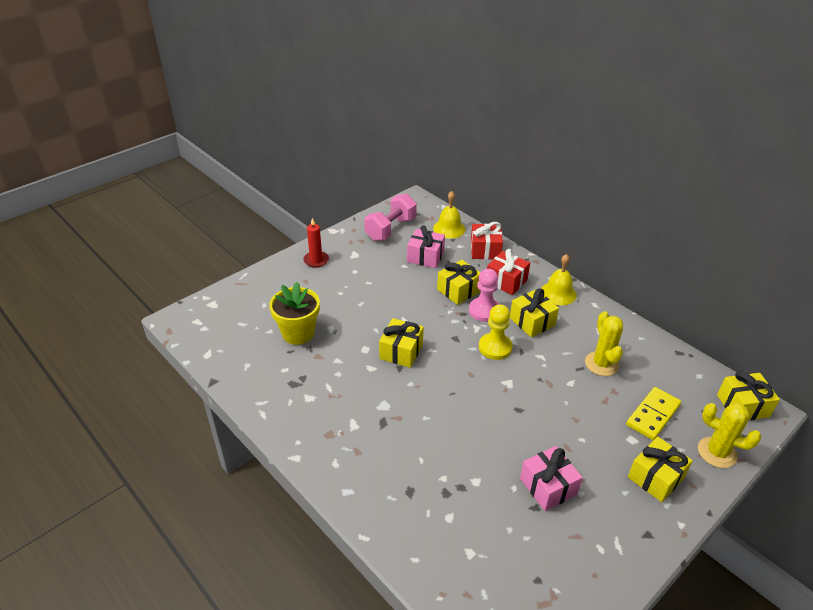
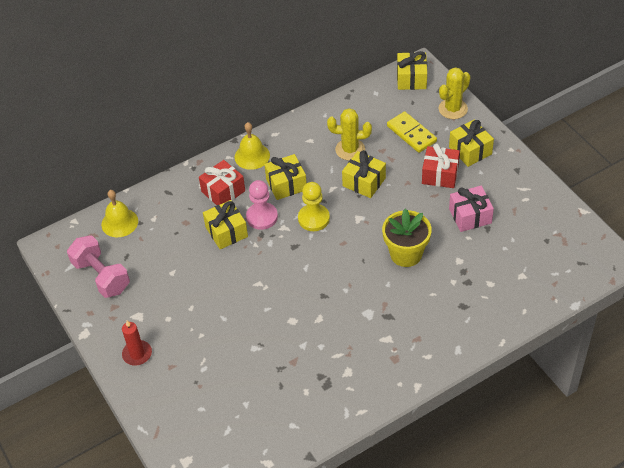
camera: 75 degrees left, 10 degrees up
(298, 333) = (255, 377): yellow flower pot -> yellow flower pot (406, 254)
(401, 351) = (302, 291): yellow gift -> yellow gift (364, 182)
(425, 257) = (163, 251): pink gift -> none
(485, 250) = (168, 198): red gift -> red gift (440, 174)

